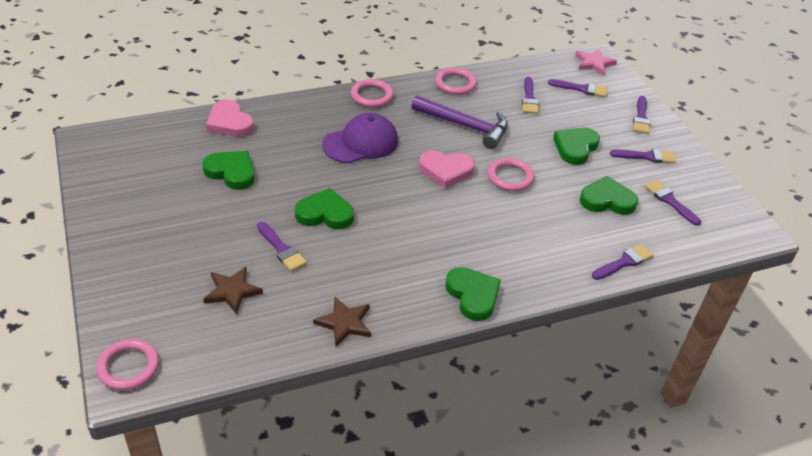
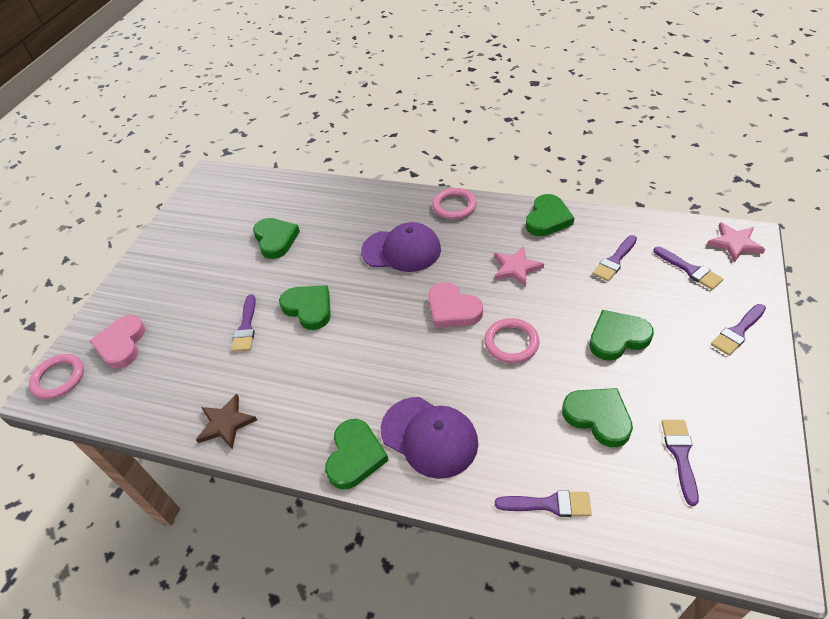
camera: 45 degrees right, 5 degrees up
(229, 122) = (315, 194): pink heart -> pink heart (121, 344)
(232, 291) = (178, 349): brown star -> none
(455, 84) = (547, 219): pink ring -> green heart
(465, 126) = (516, 268): purple hammer -> pink star
(512, 259) = (429, 437): none -> purple cap
(647, 156) = (700, 384): purple brush -> none

